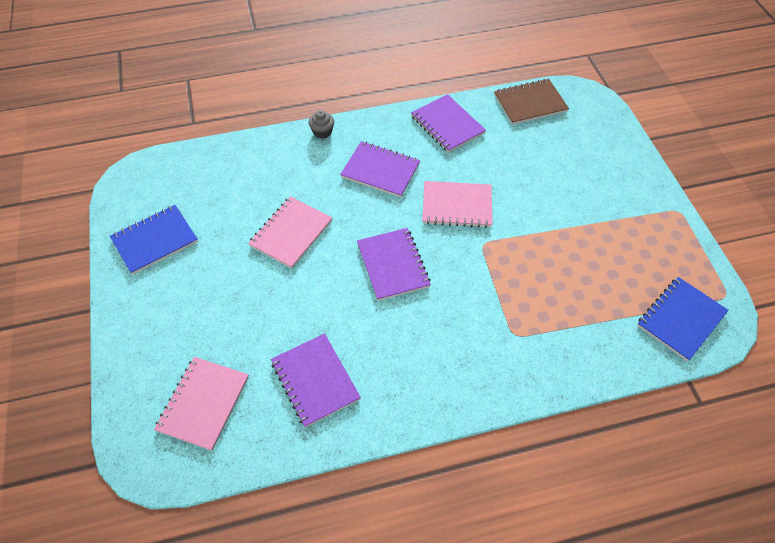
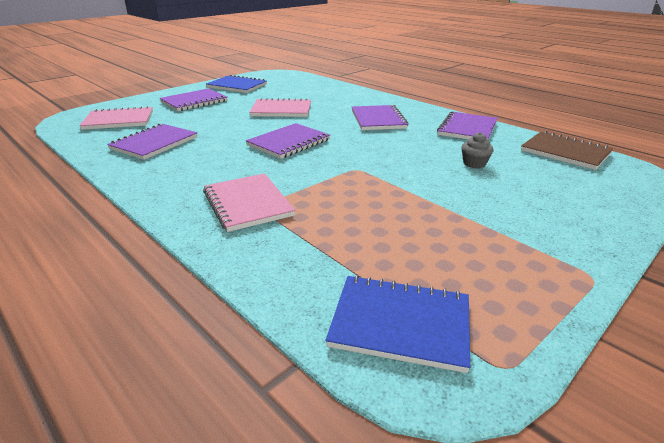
camera: 60 degrees right, 25 degrees down
(188, 306) = (194, 102): none -> purple notebook
(322, 132) = (385, 98): grey cupcake -> grey cupcake (474, 163)
(457, 206) = (384, 150): pink notebook -> pink notebook (247, 203)

